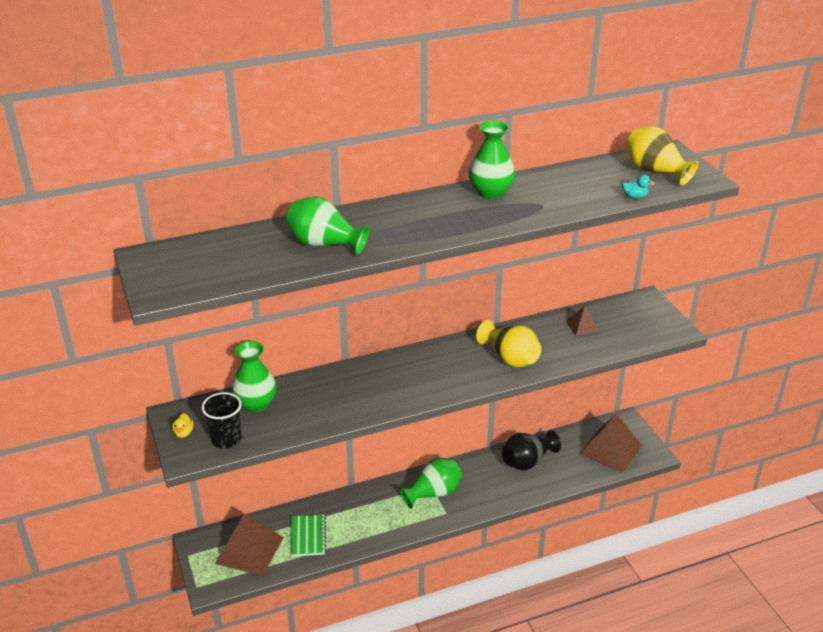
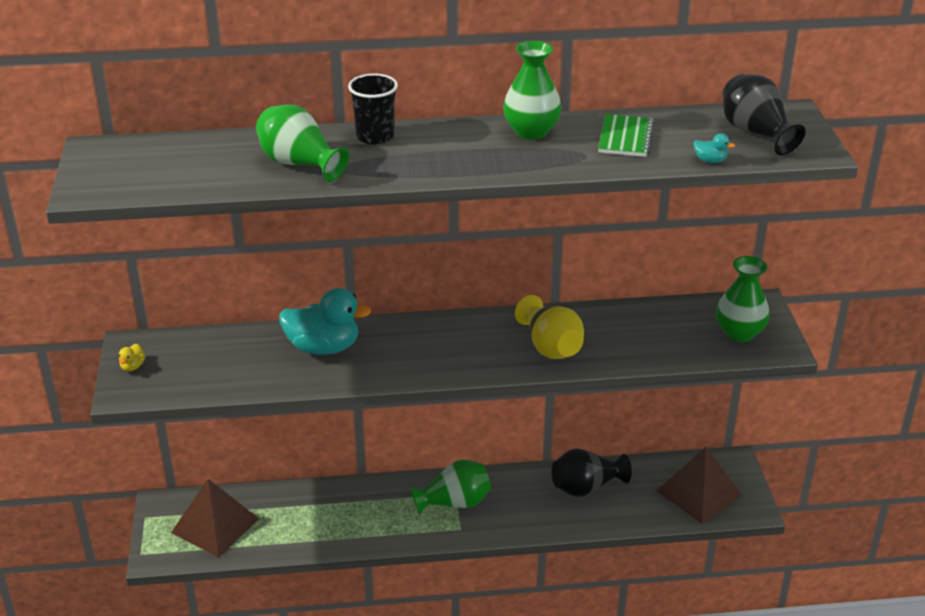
camera: 15 degrees right, 0 degrees up
(226, 439) = (176, 382): black cup -> black cup (375, 136)
(256, 404) = (226, 348): green vase -> green vase (739, 333)
(308, 536) = (287, 523): green notebook -> green notebook (625, 138)
(334, 389) = (323, 347): none -> turquoise duck
(582, 326) = (660, 323): brown pyramid -> none
(655, 171) = (756, 134): yellow vase -> black vase

